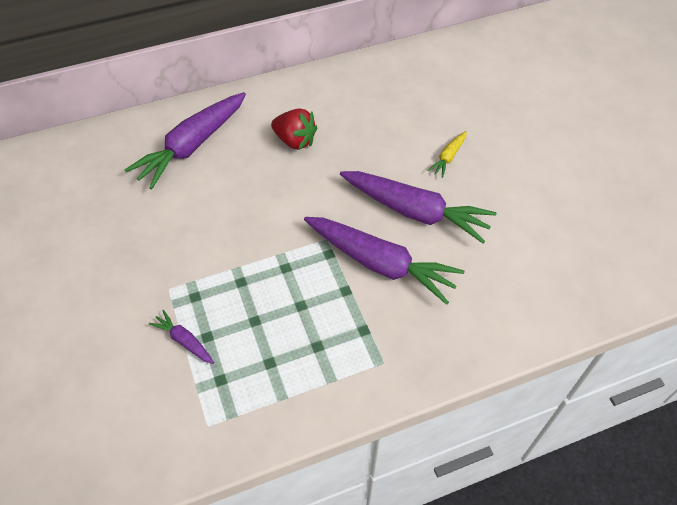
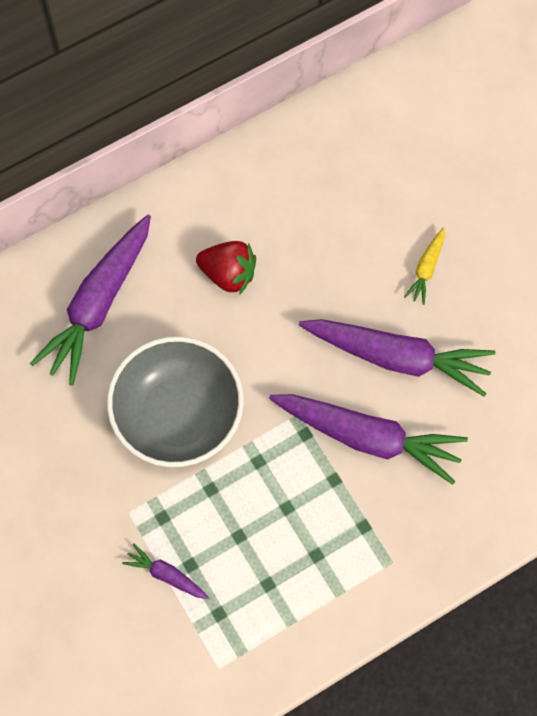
camera: 10 degrees left, 15 degrees up
(230, 225) = (178, 415): none -> grey bowl

